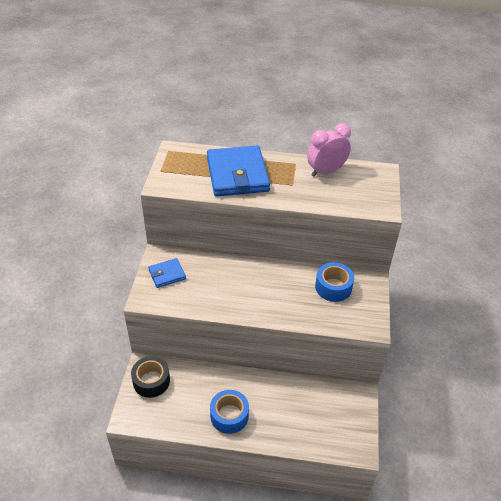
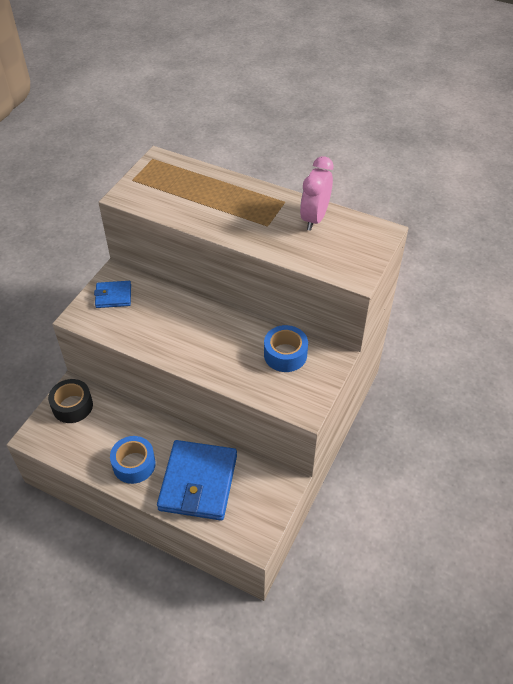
camera: 20 degrees right, 5 degrees up
(237, 174) = (212, 201): blue wallet -> blue wallet (198, 482)
(326, 171) = (314, 218): pink clock -> pink clock turned 60 degrees counterclockwise

